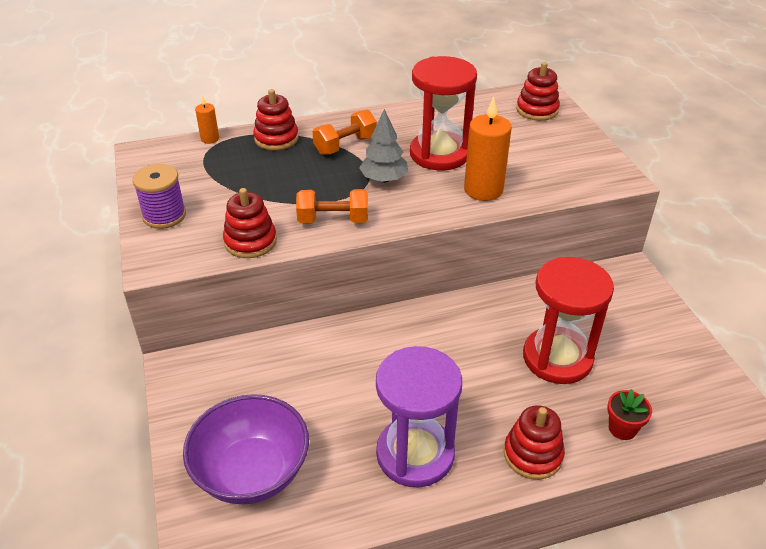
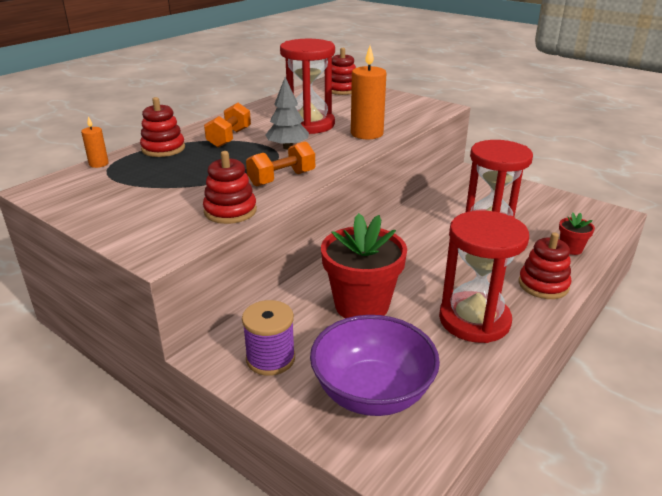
camera: 35 degrees left, 10 degrees down
(164, 216) = (122, 221): purple spool -> purple spool (270, 359)
(334, 382) = (361, 305): none -> red flower pot
(415, 454) = (474, 320): purple hourglass -> red hourglass

